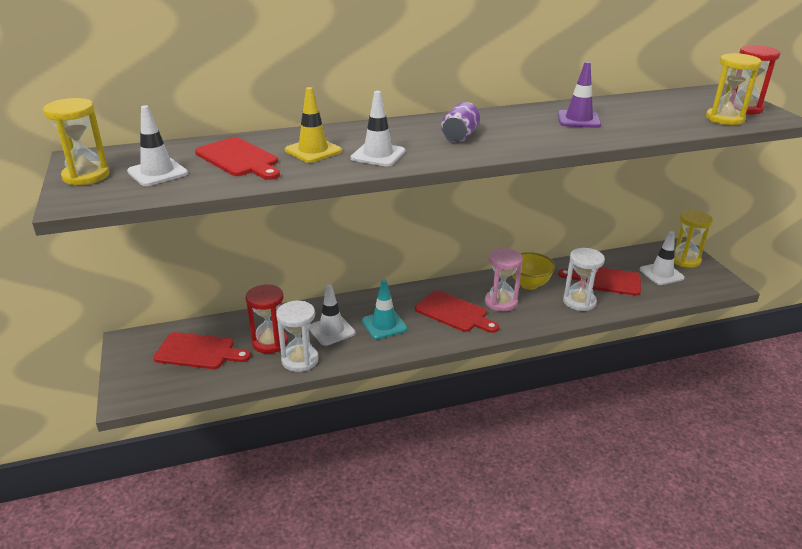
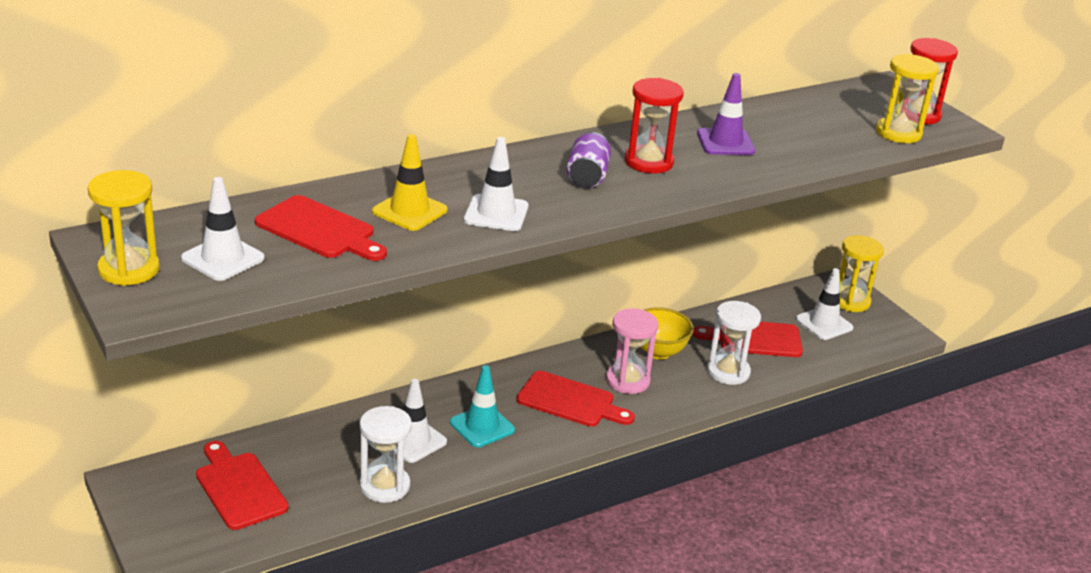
camera: 15 degrees left, 0 degrees up
(199, 352) = (239, 488): red cutting board -> red cutting board turned 120 degrees counterclockwise
(270, 342) = (334, 465): red hourglass -> red hourglass (648, 162)

